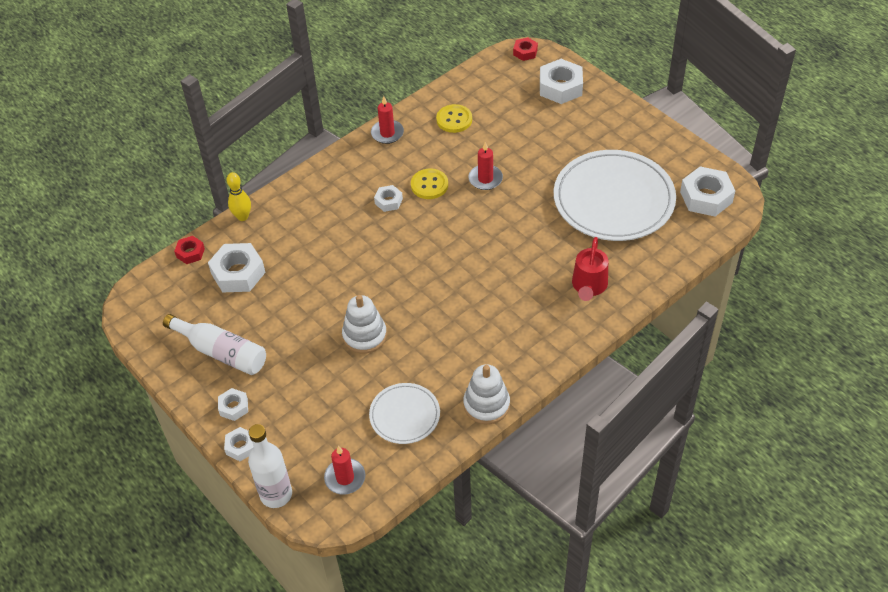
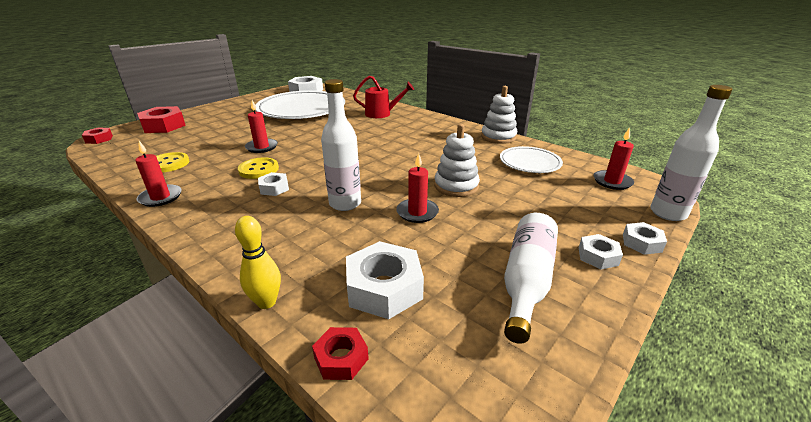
camera: 100 degrees left, 20 degrees down
(324, 300) = (417, 212): none -> red candle
(350, 251) = (345, 204): none -> white bottle
(560, 87) = (164, 126): white nut -> red nut

